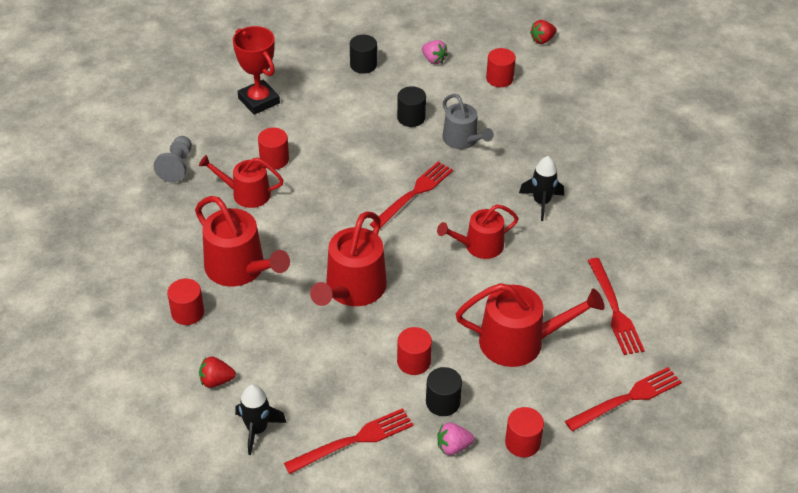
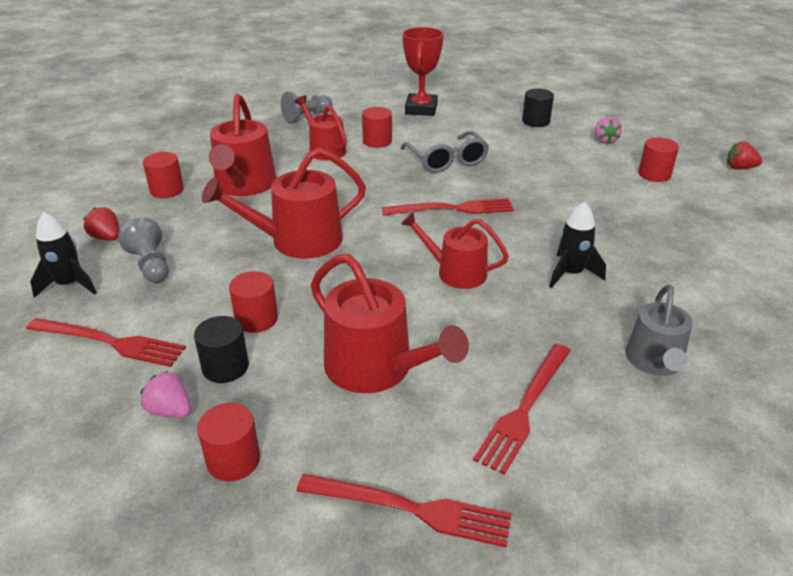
camera: 45 degrees right, 10 degrees down
(286, 377) = (150, 265): none -> grey pawn
(352, 149) = (447, 160): none -> grey glasses
(411, 118) = (528, 164): black cylinder -> none
(463, 140) = (555, 196): grey watering can -> grey watering can (654, 361)

